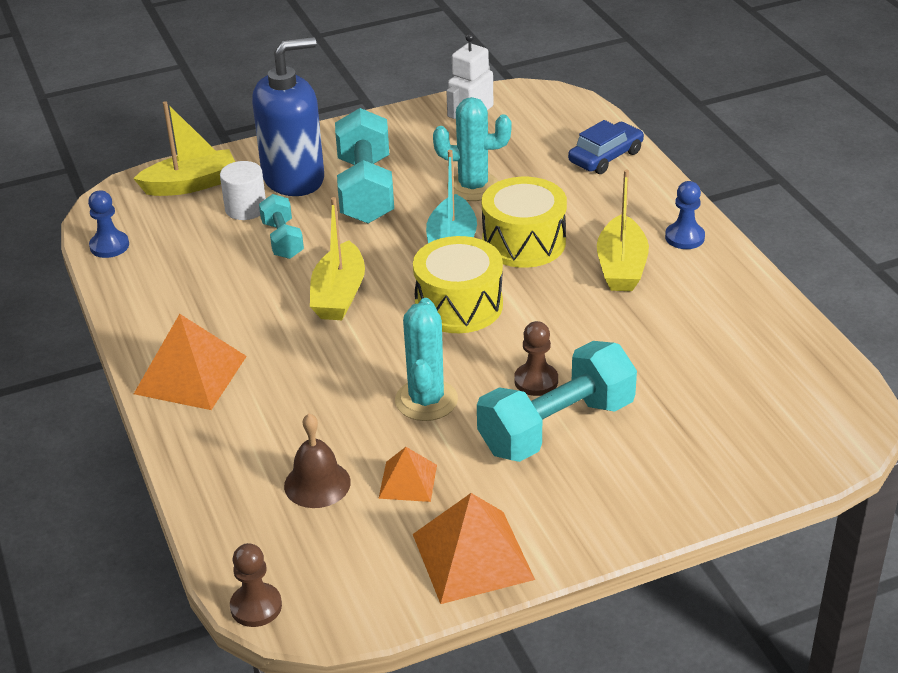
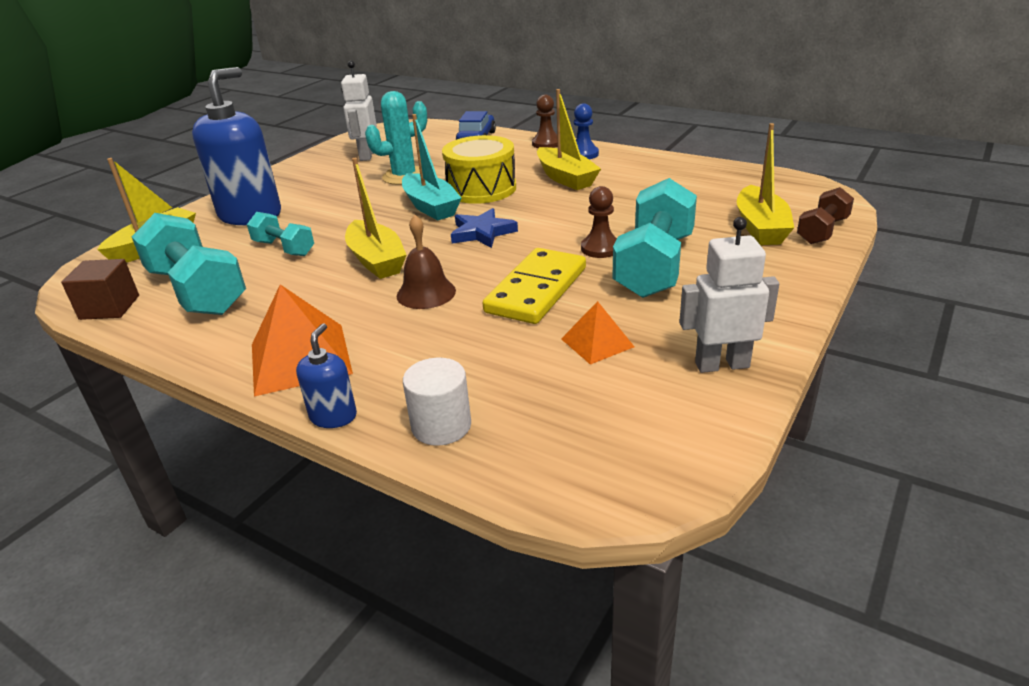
camera: 35 degrees left, 5 degrees down
(109, 246) = (109, 307): blue pawn -> brown cube
(165, 441) = (333, 416): none -> blue soap dispenser
(246, 208) = (226, 243): white cylinder -> white cylinder (441, 426)
(256, 606) = (599, 500): brown pawn -> brown pawn (546, 143)
(317, 484) = (524, 379): brown bell -> brown bell (426, 293)
(366, 190) = (321, 202): turquoise dumbbell -> turquoise dumbbell (197, 291)
(426, 400) = (537, 290): turquoise cactus -> yellow domino
(459, 305) = (482, 232): yellow drum -> blue star
(472, 556) = (721, 364): orange pyramid -> white robot
(717, 435) = (760, 227): none -> yellow boat
(771, 472) = (822, 231): none -> brown dumbbell

